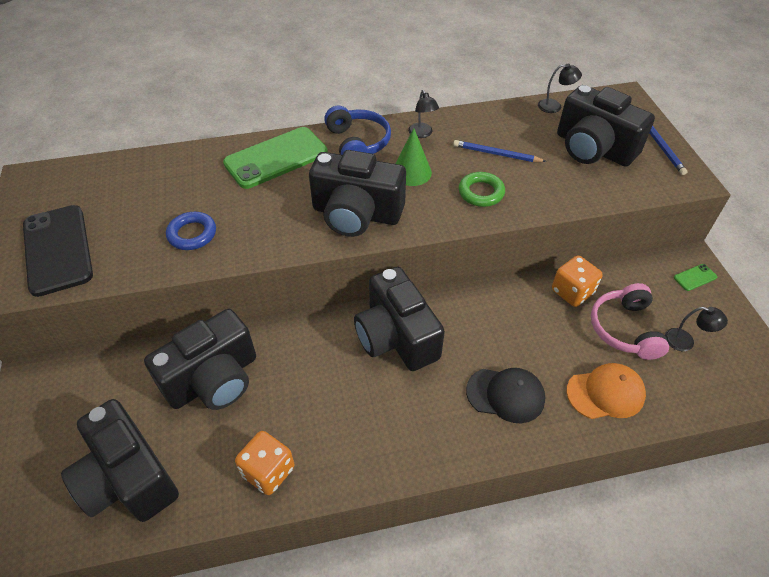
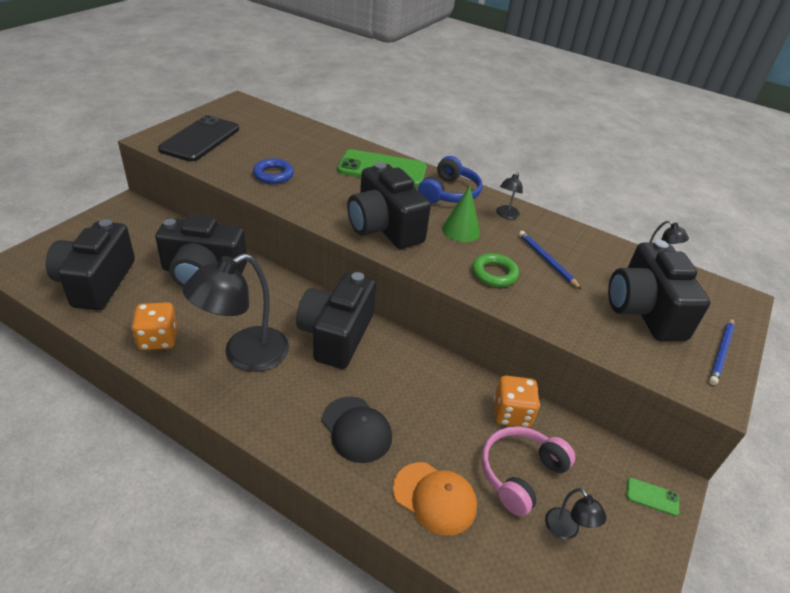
camera: 40 degrees right, 10 degrees down
(355, 417) = (244, 355): none -> black lamp

